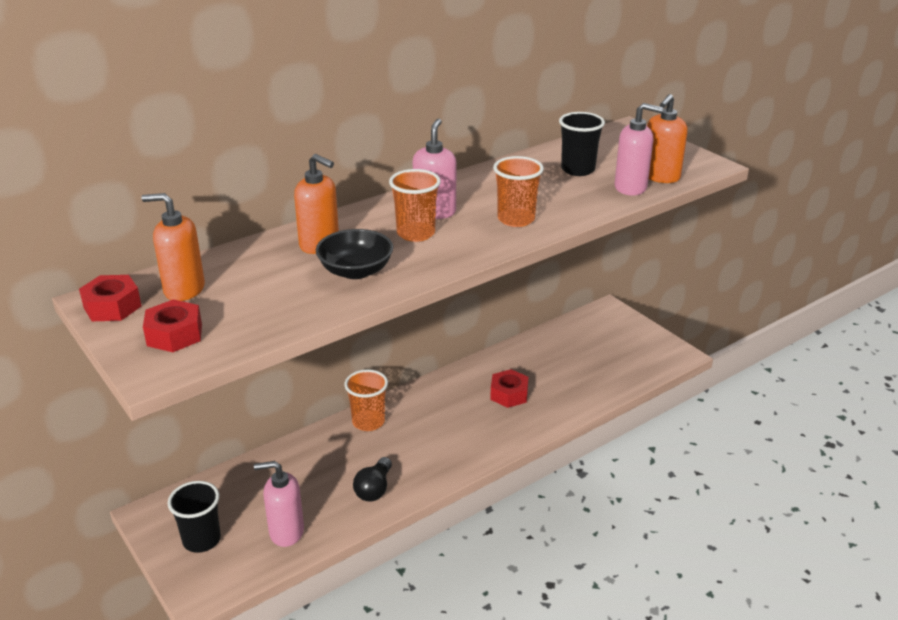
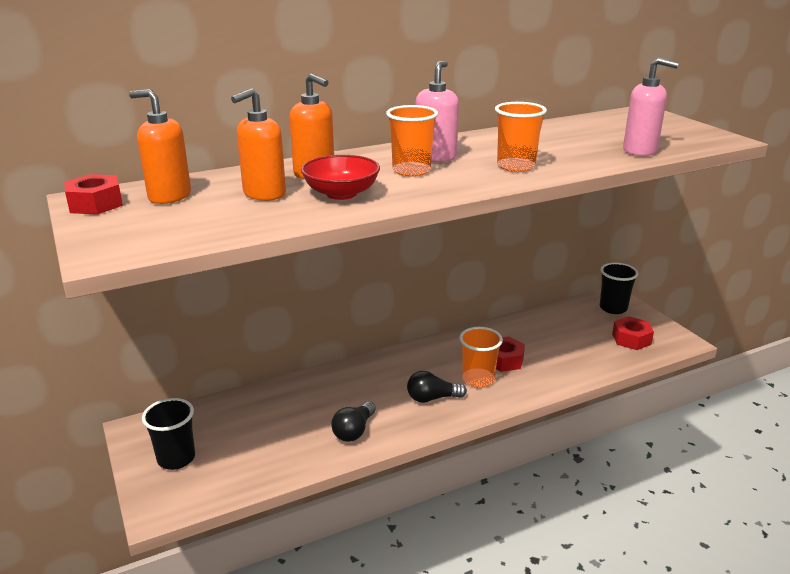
camera: 10 degrees right, 5 degrees down
(174, 335) = (141, 228): red nut -> red nut (631, 339)
(286, 532) = (258, 461): pink soap dispenser -> none
(356, 271) = (341, 193): black bowl -> red bowl
(368, 422) = (363, 371): orange cup -> orange cup (478, 379)
(445, 445) = (432, 398): none -> black light bulb
(578, 169) = (587, 136): black cup -> black cup (613, 308)
(660, 177) = (672, 145): orange soap dispenser -> orange soap dispenser (264, 194)

